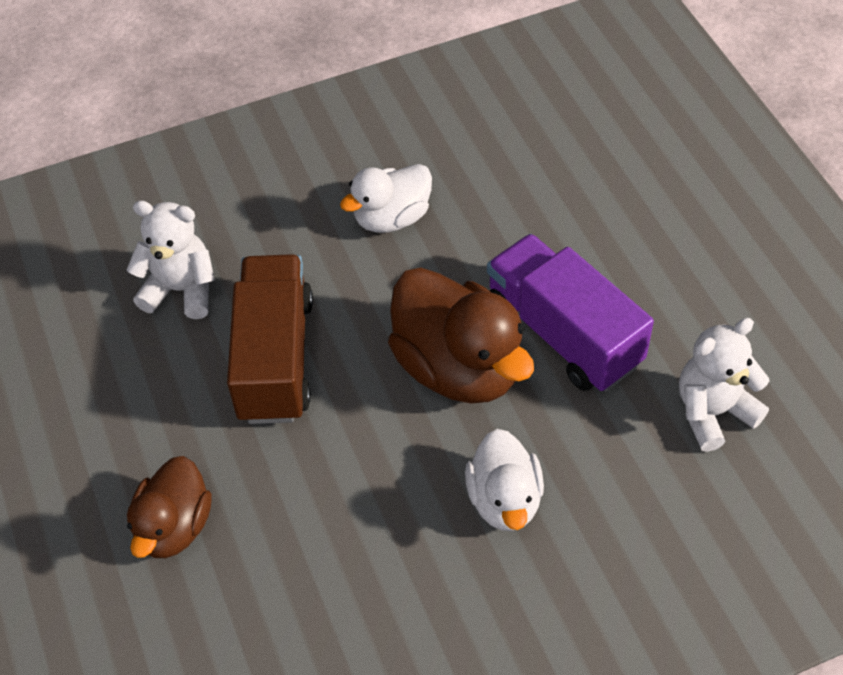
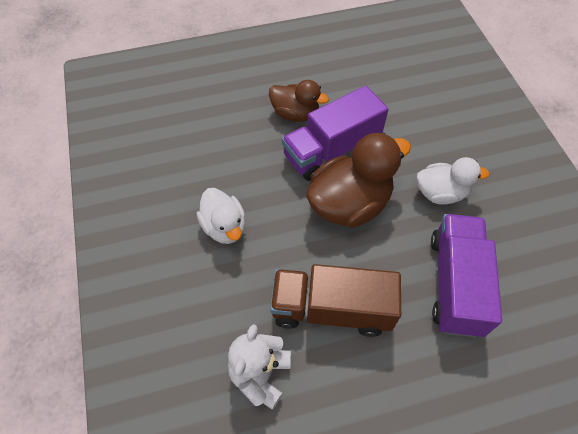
camera: 85 degrees left, 5 degrees up
(174, 527) = (463, 384): brown duck -> brown duck (295, 114)
(331, 519) = (455, 284): none -> purple truck
(713, 412) = (388, 97): white teddy bear -> none

